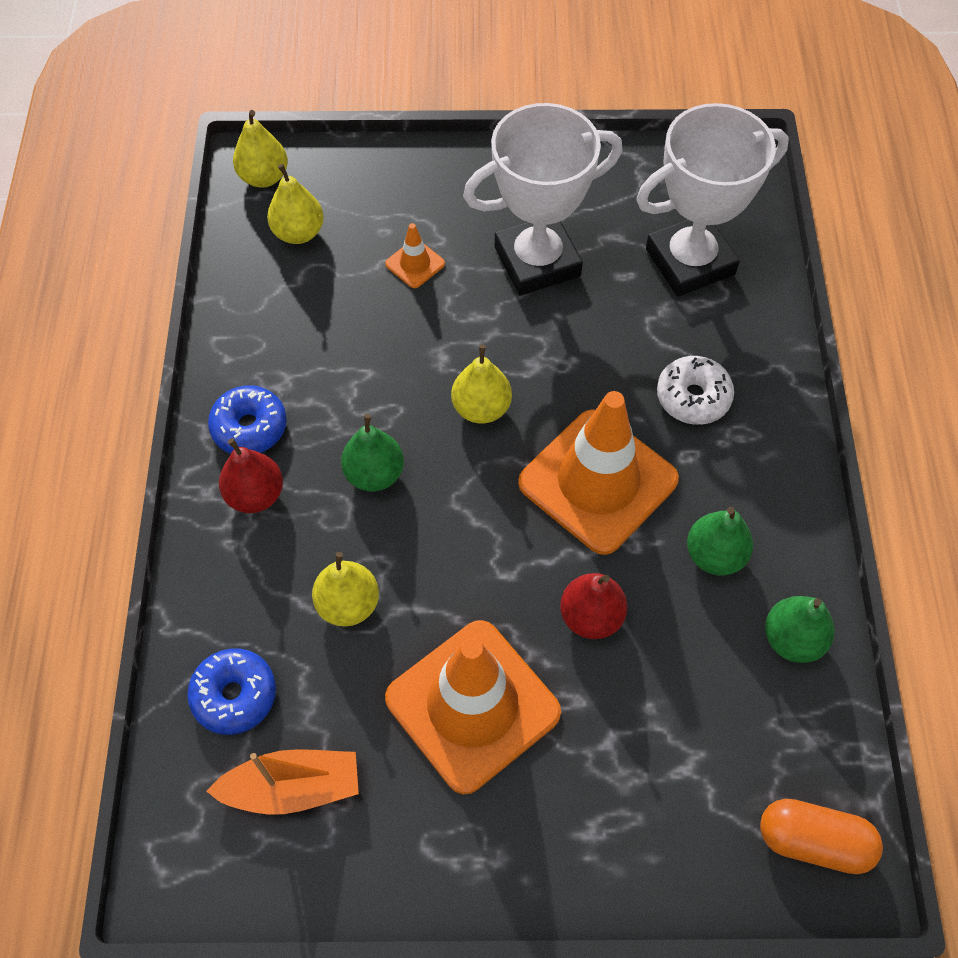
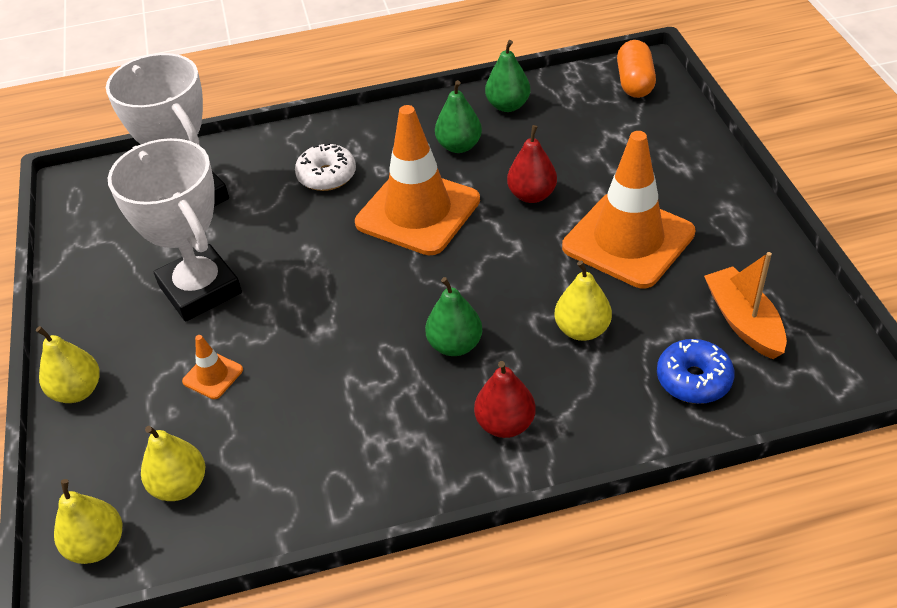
camera: 100 degrees left, 15 degrees down
(249, 427) = (434, 452): blue donut -> none
(481, 408) = (368, 292): yellow pear -> yellow pear (77, 391)

